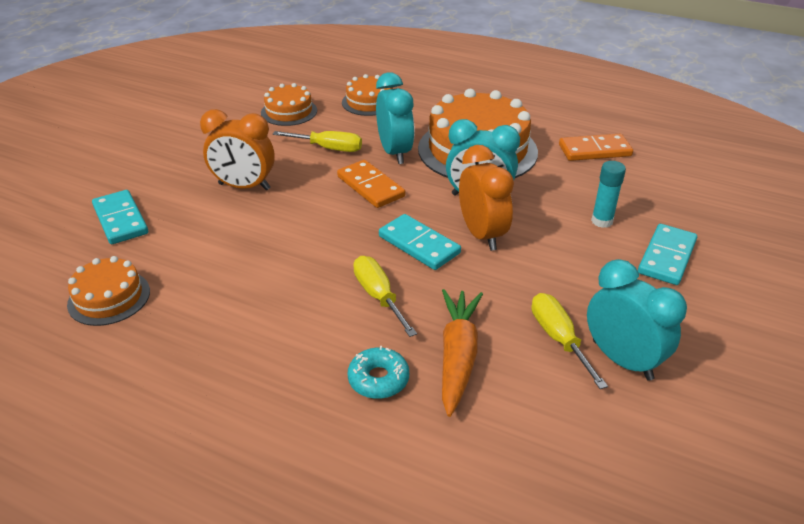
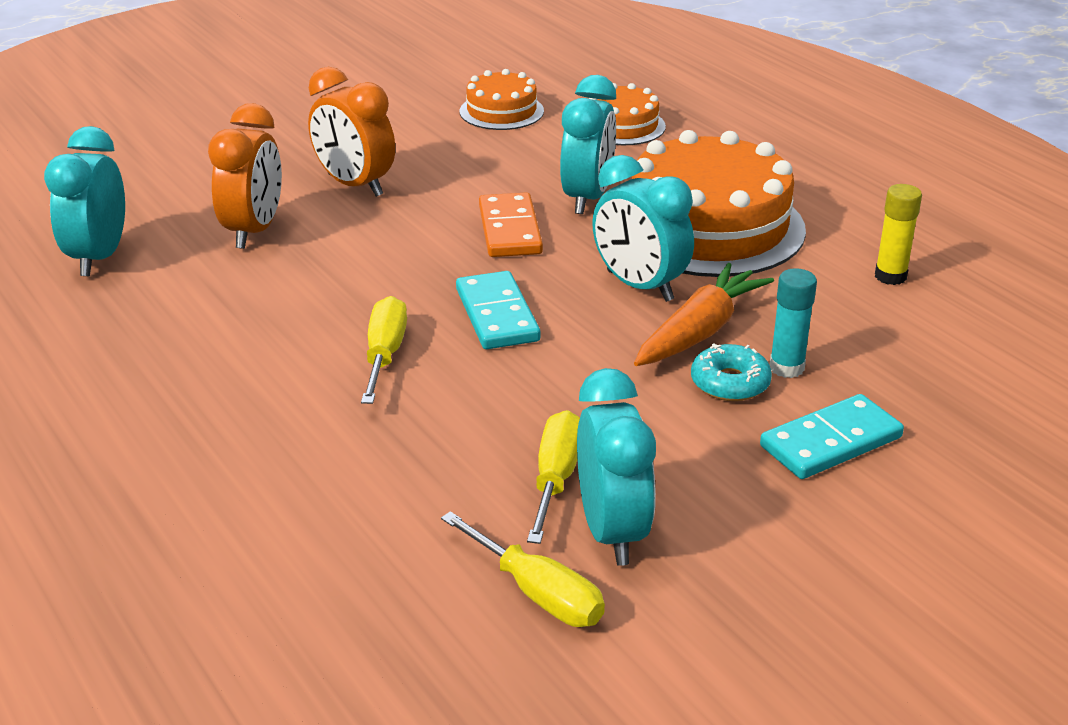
camera: 30 degrees right, 5 degrees down
(109, 297) = (98, 257): orange cake -> turquoise clock
(120, 220) = (184, 182): turquoise domino -> none
(329, 148) = (505, 169): yellow screwdriver -> yellow screwdriver (538, 594)
(378, 379) = (291, 438): turquoise donut -> turquoise donut (730, 383)
(457, 356) = (408, 449): orange carrot -> orange carrot (700, 331)
(482, 235) = (593, 330): orange clock -> orange clock (254, 231)
(594, 150) = (890, 276): orange domino -> yellow glue stick

